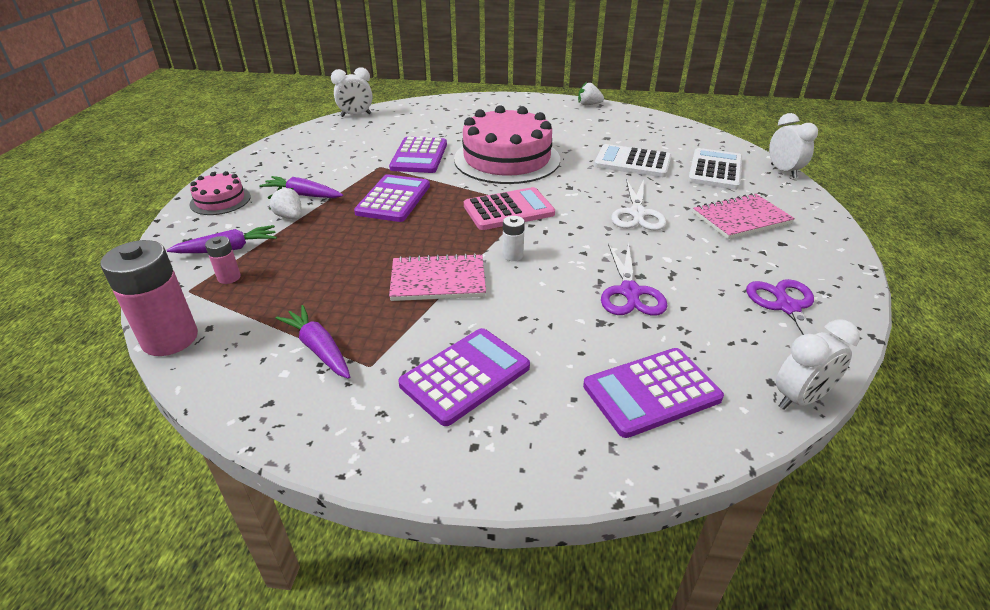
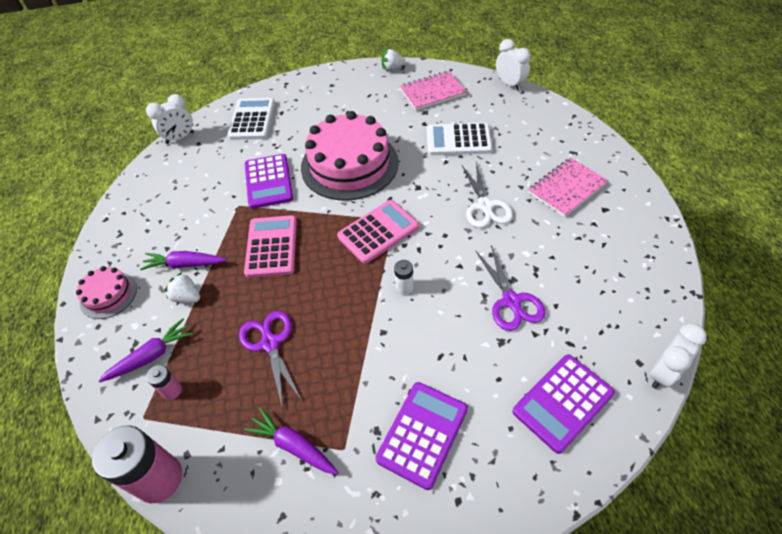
camera: 15 degrees left, 15 degrees up
(393, 199) = (271, 246): purple calculator -> pink calculator
(438, 280) = (355, 336): pink notebook -> pink notebook (432, 92)
(715, 170) = (528, 132): white calculator -> white calculator (252, 119)
(783, 171) = (581, 120): white clock -> white clock (509, 84)
(787, 307) = (629, 281): purple scissors -> purple scissors (270, 343)

